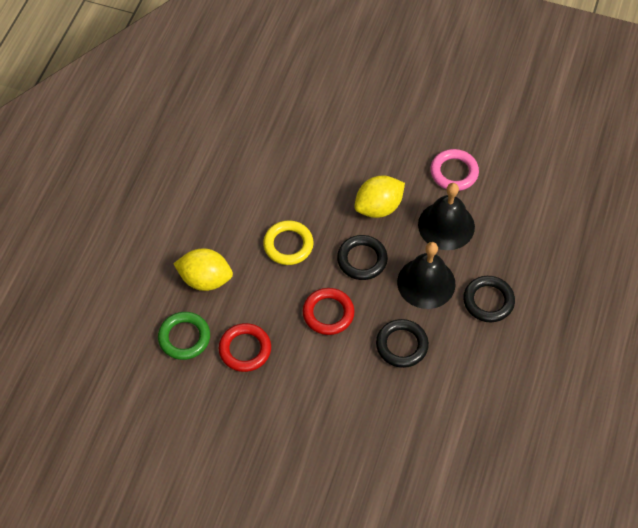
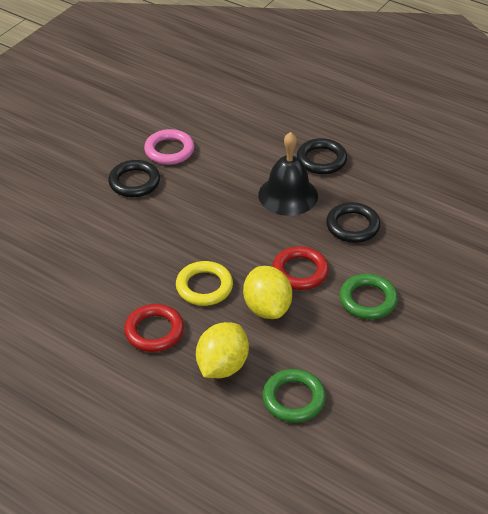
camera: 75 degrees left, 15 degrees down
(245, 349) = (324, 347): red ring -> red ring (154, 331)
(309, 374) = (368, 300): none -> green ring
(362, 259) = (244, 234): black ring -> black ring (134, 182)
(378, 207) = (186, 209): yellow lemon -> yellow lemon (267, 308)
(446, 225) = (228, 168): black bell -> none

